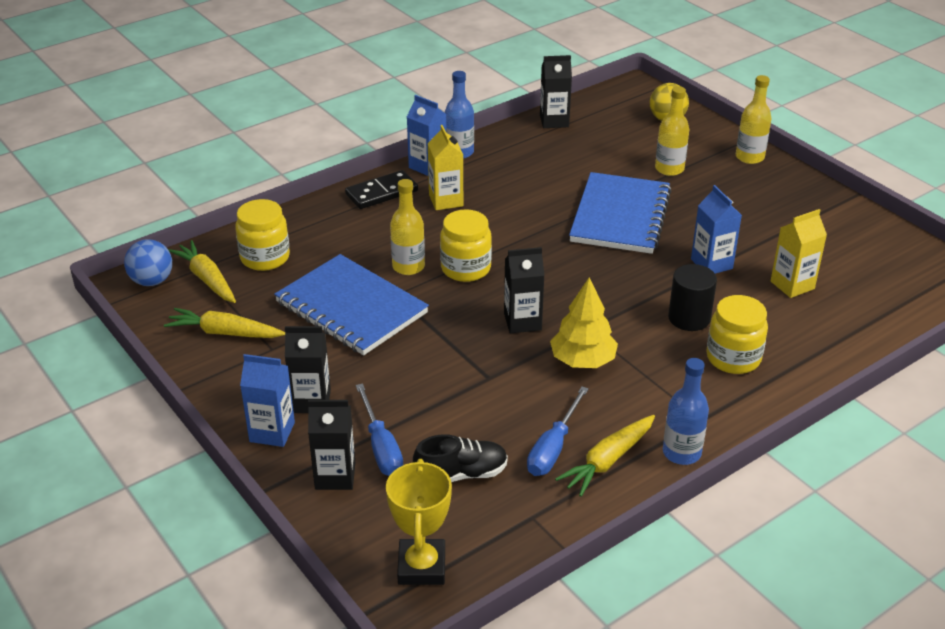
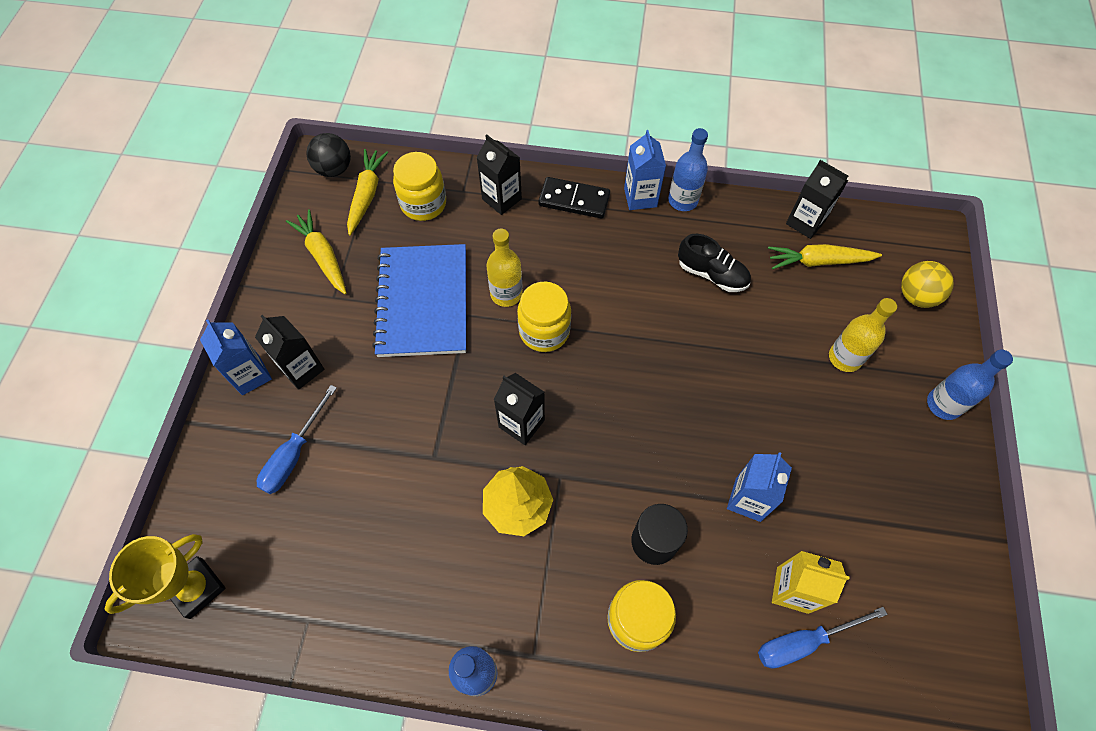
camera: 45 degrees right, 25 degrees up
(152, 281) = (334, 169): blue ball -> black ball
(335, 476) = (240, 452): black carton -> black carton (501, 199)
(446, 200) = (612, 246): yellow carton -> none
(461, 474) = (311, 532): black shoe -> black shoe (712, 274)
(553, 448) = (396, 570): blue screwdriver -> blue screwdriver (803, 642)
(608, 461) = (416, 624): yellow carrot -> yellow carrot (819, 261)
(620, 216) = (733, 377): blue notebook -> none
(749, 157) = (943, 404): yellow bottle -> blue bottle

